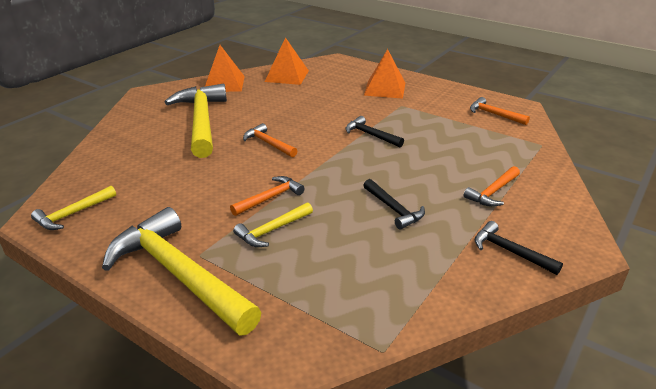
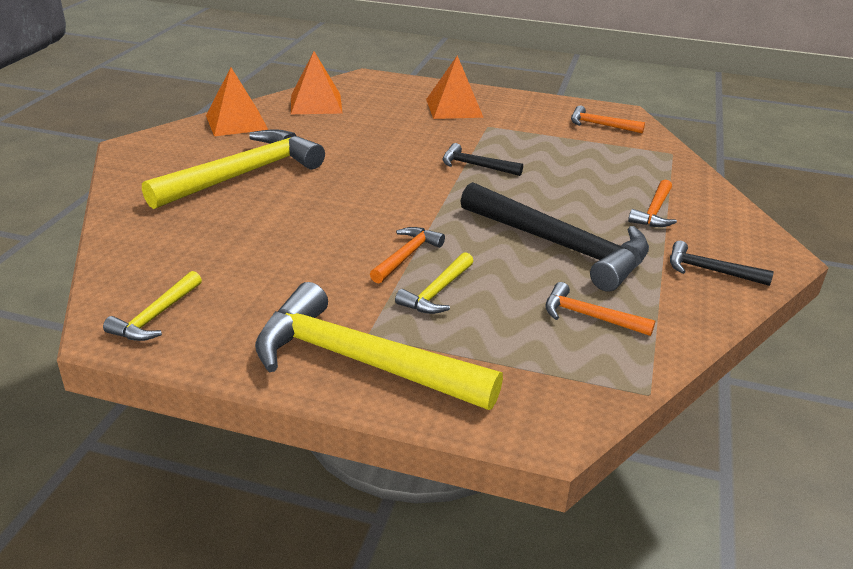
camera: 20 degrees left, 0 degrees up
(202, 121) = (244, 175): yellow hammer -> yellow hammer turned 75 degrees clockwise
(268, 143) = (356, 192): orange hammer -> orange hammer (589, 316)
(393, 209) = (560, 246): black hammer -> black hammer, size x2.10

